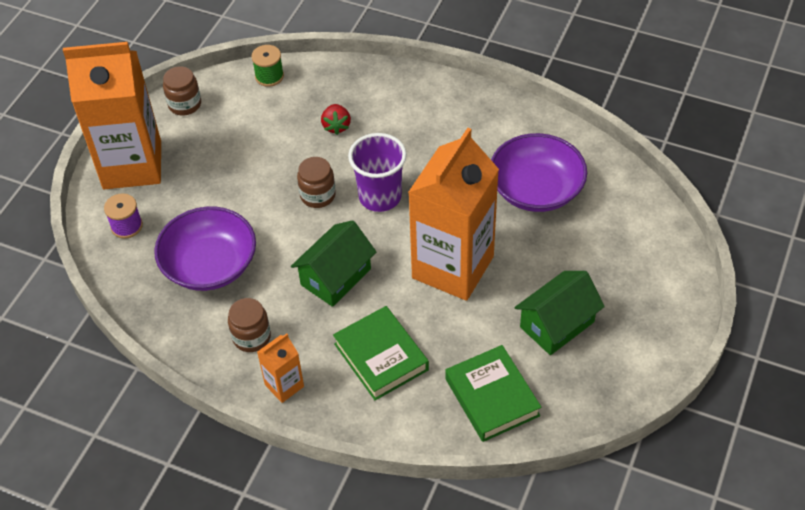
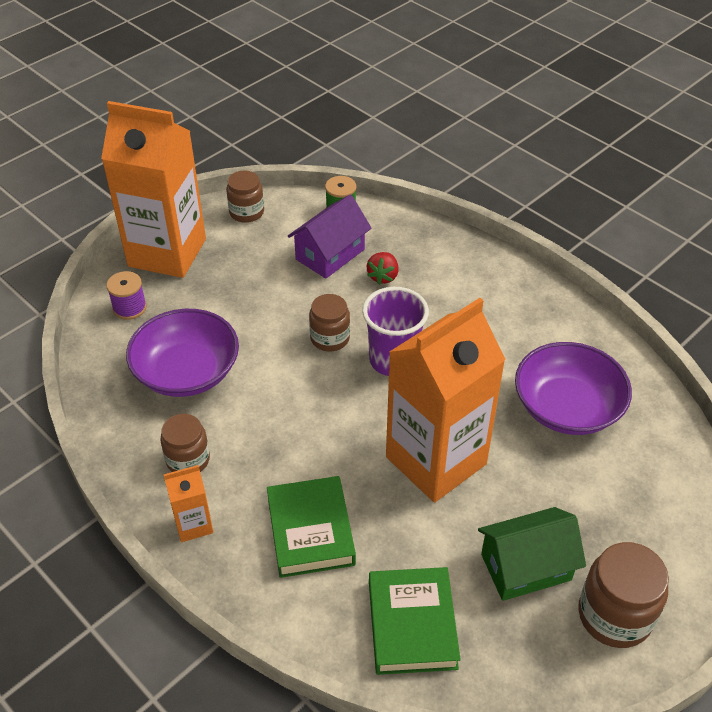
camera: 20 degrees right, 5 degrees down
(280, 120) = (330, 254): none -> purple house
(336, 277) = (306, 427): green house -> none
(635, 336) = (614, 615): none -> brown jar

